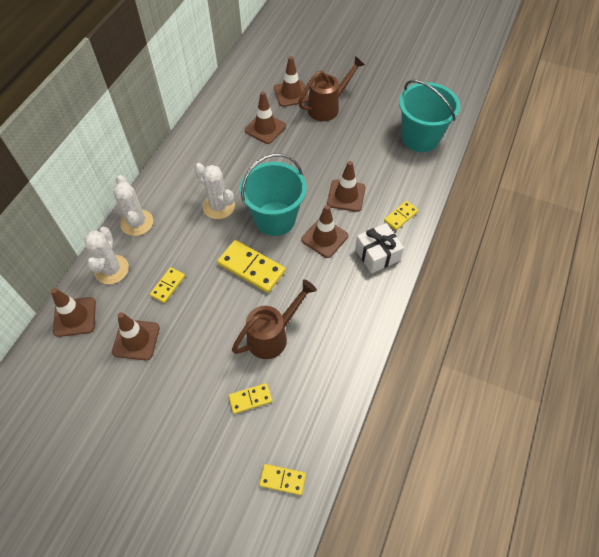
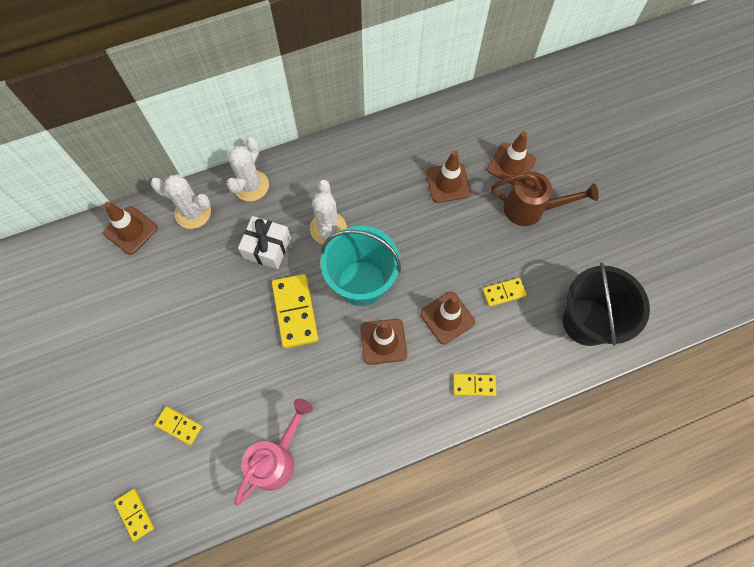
camera: 45 degrees right, 10 degrees up
(111, 269) = (193, 212): white cactus -> white cactus turned 60 degrees clockwise
(136, 340) = (152, 292): brown traffic cone -> none
(168, 286) = (218, 266): yellow domino -> yellow domino (504, 293)
(273, 335) = (249, 390): brown watering can -> none
(336, 356) = (277, 458): none -> pink watering can
(377, 254) = (411, 401): white gift -> white gift (267, 248)
(420, 138) = (587, 321): turquoise bucket -> black bucket

